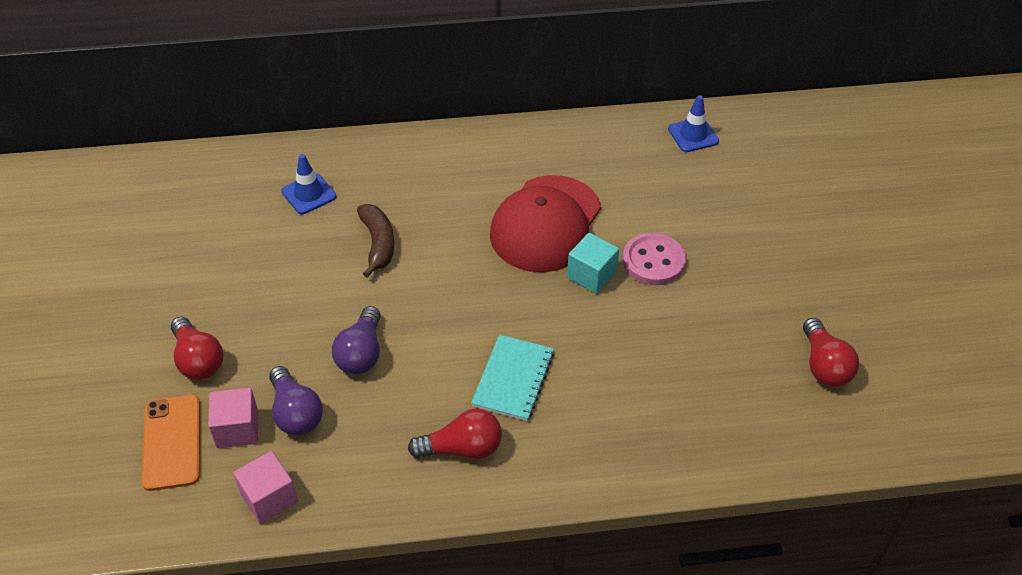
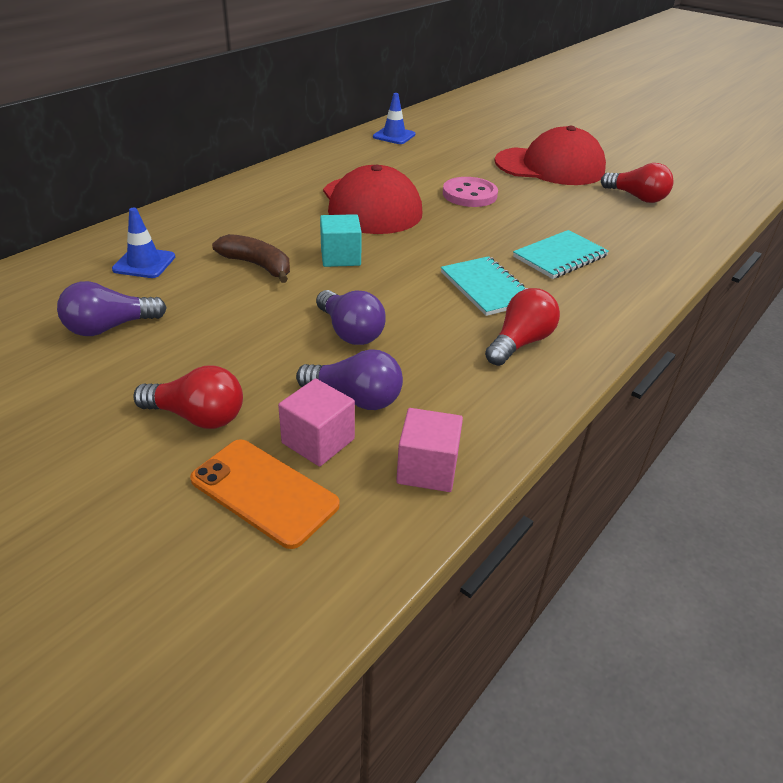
camera: 45 degrees left, 10 degrees down
(228, 247) = (109, 327): none -> purple light bulb
(591, 275) = (444, 216): turquoise cube -> turquoise cube (340, 257)
(625, 387) = (560, 257): none -> turquoise notebook
(796, 268) = (550, 166): none -> red cap

